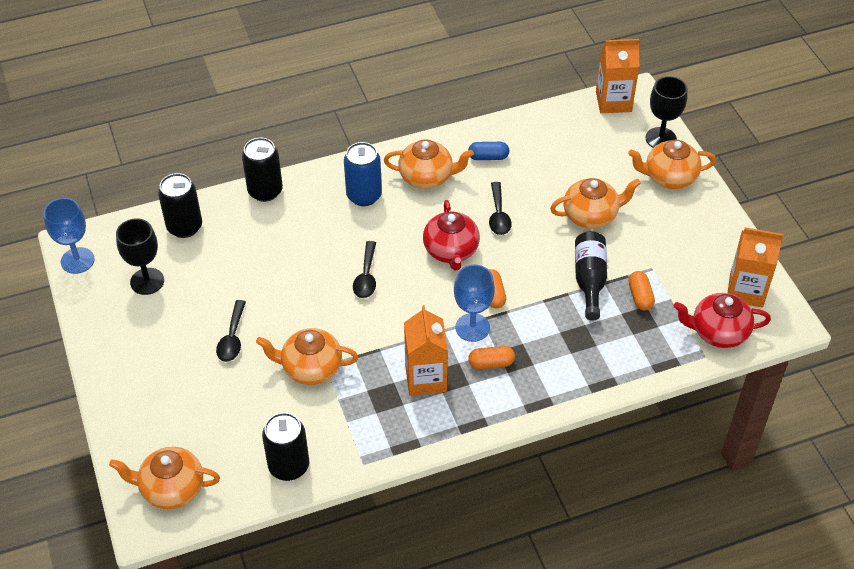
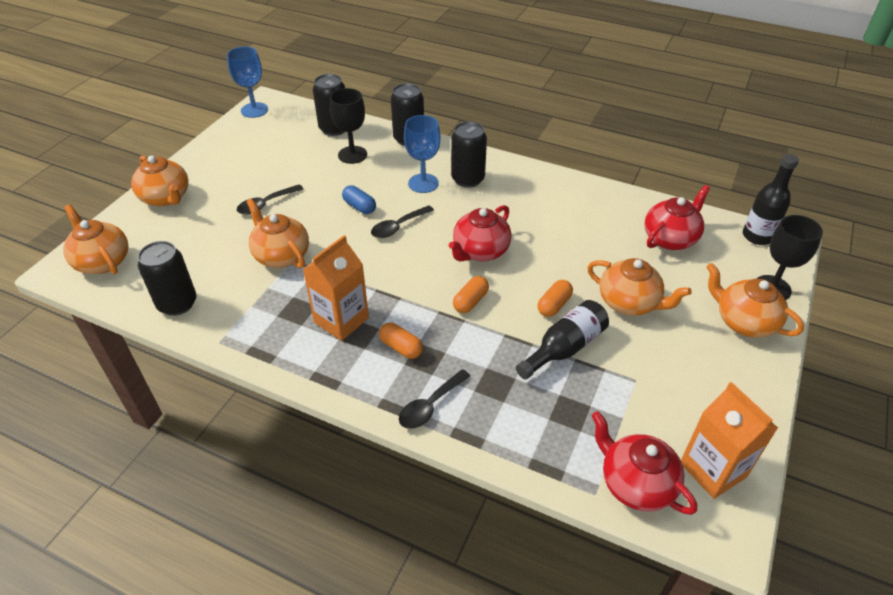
camera: 45 degrees right, 5 degrees down
(147, 281) = (271, 143): black goblet -> black goblet (352, 155)
(364, 195) = (468, 179): blue can -> black can
(427, 177) = (528, 195): orange teapot -> orange teapot (166, 198)
(472, 327) = (423, 312): blue goblet -> blue goblet (423, 183)
(488, 157) = (594, 210): blue capsule -> blue capsule (359, 206)
(498, 215) = (550, 252): black spoon -> black spoon (430, 405)
(563, 144) = (670, 238): none -> red teapot
(613, 101) = (757, 236): orange carton -> black bottle
(640, 296) = (594, 394): orange capsule -> orange capsule (554, 305)

